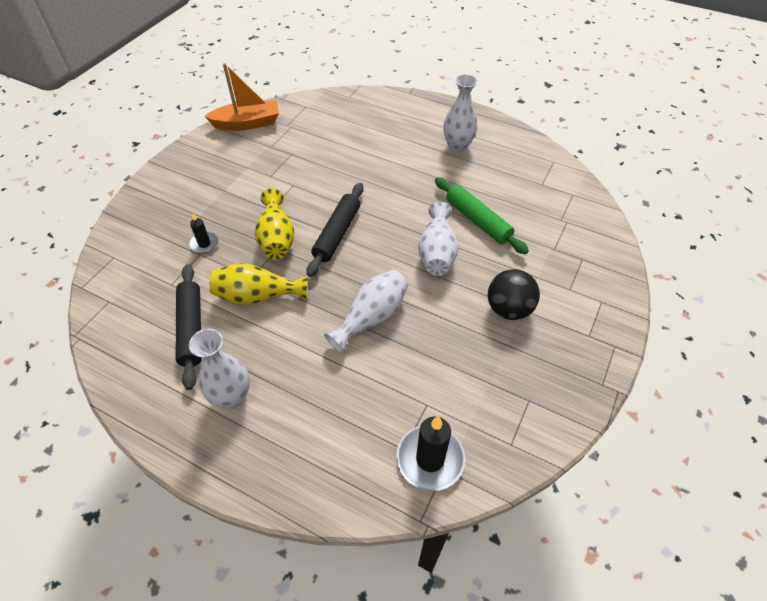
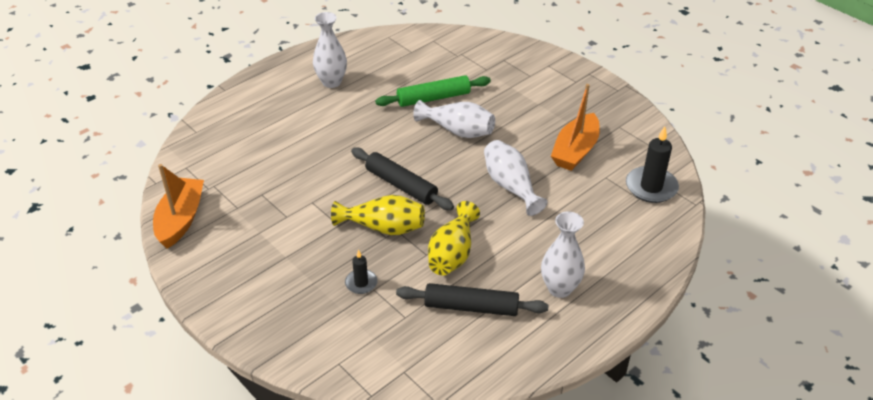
camera: 70 degrees left, 10 degrees down
(458, 363) = (575, 151): none -> orange boat
(508, 309) = (535, 110): black ball -> none

